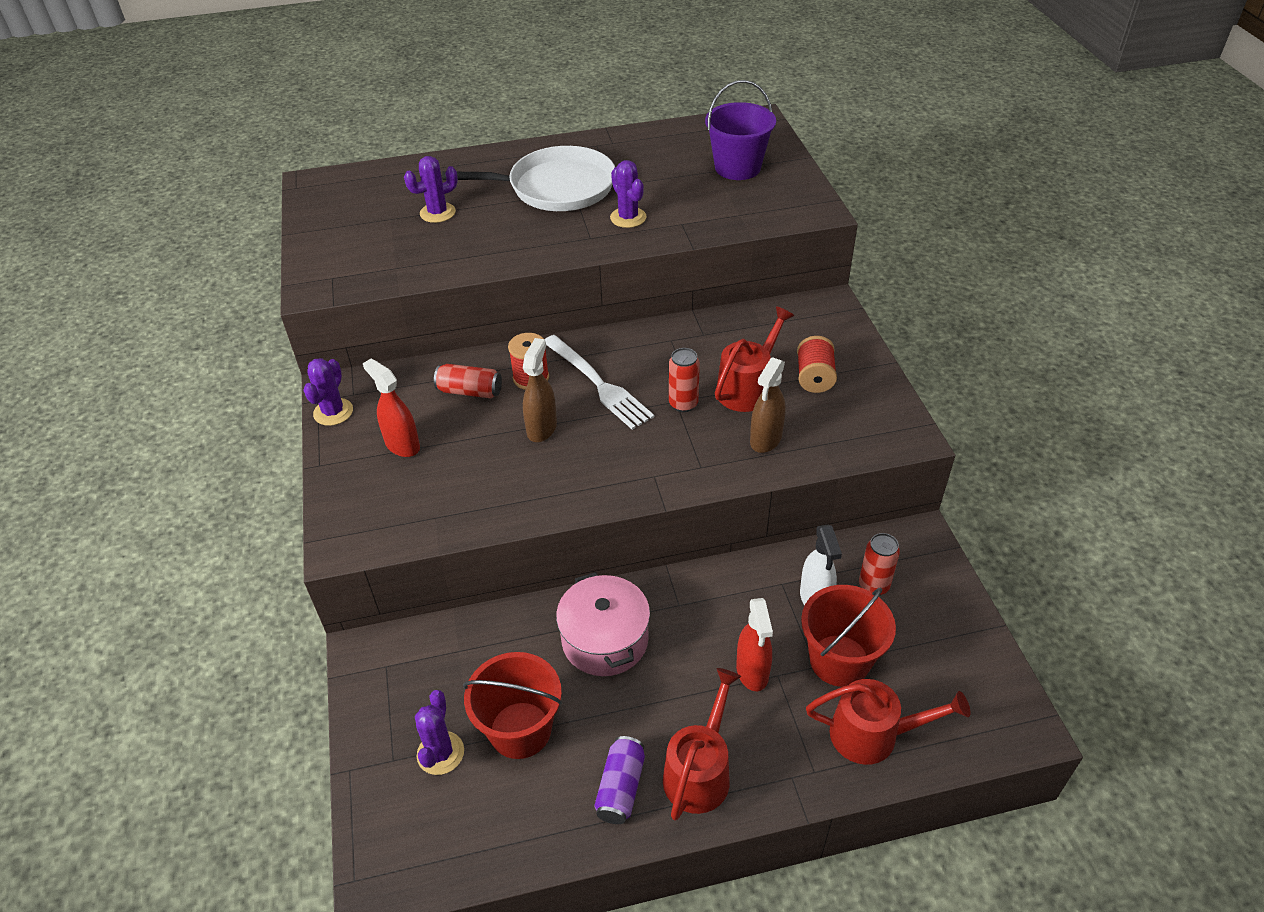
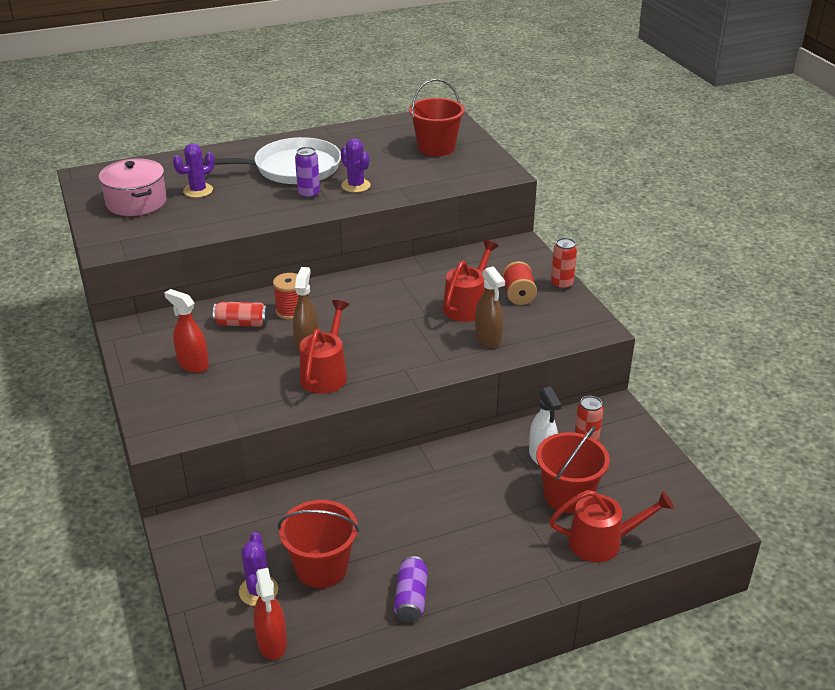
camera: 10 degrees left, 10 degrees down
(333, 412) = (128, 346): purple cactus -> none
(568, 226) = (309, 194): none -> purple can
(599, 384) = (348, 311): white fork -> none
(605, 640) = (379, 500): pink pot -> pink pot (136, 202)
(683, 404) = (418, 320): red can -> red can (561, 284)
(700, 770) = (472, 580): red watering can -> red watering can (326, 373)
(737, 167) = (436, 148): purple bucket -> red bucket
(752, 671) = (501, 510): red spray bottle -> red spray bottle (272, 643)
(765, 439) = (488, 338): brown spray bottle -> brown spray bottle turned 45 degrees counterclockwise

